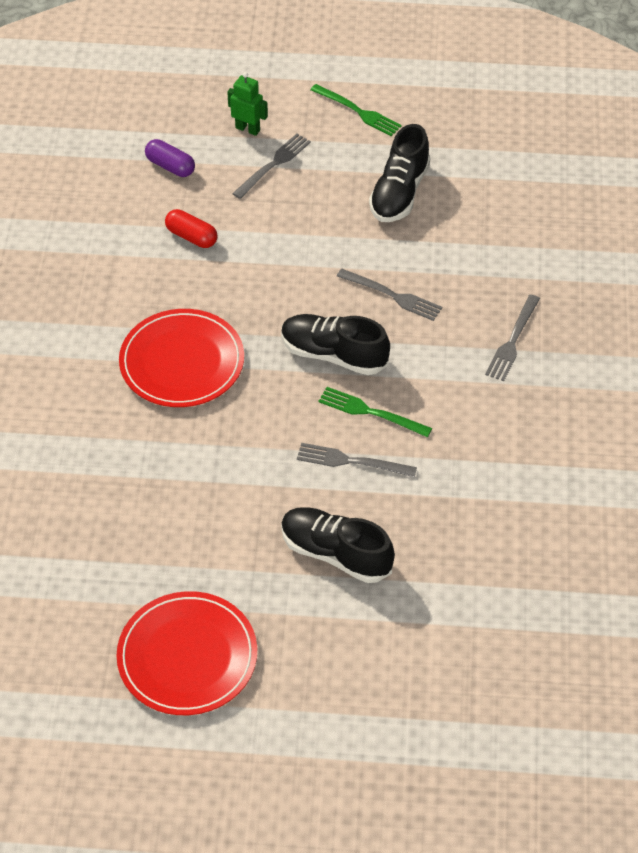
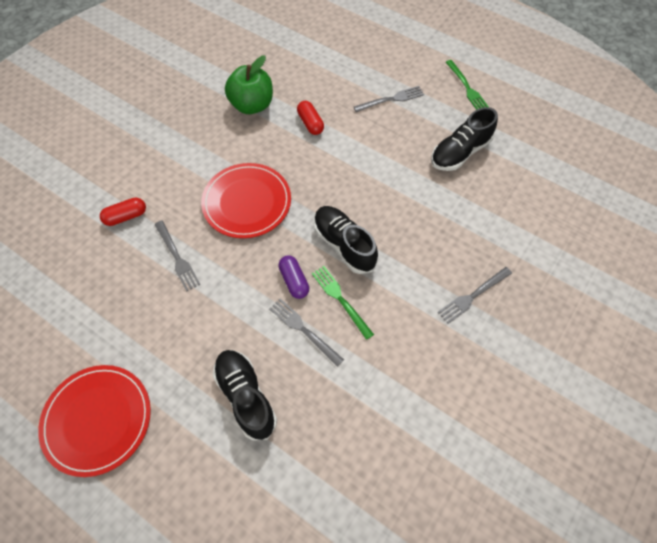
camera: 30 degrees right, 10 degrees up
(40, 446) = (126, 216): none -> red capsule
(98, 247) = (252, 105): none -> green apple
(170, 166) = (329, 74): purple capsule -> purple capsule (294, 281)
(248, 129) = (391, 71): green robot -> none
(392, 296) = (410, 221): grey fork -> grey fork (177, 257)

